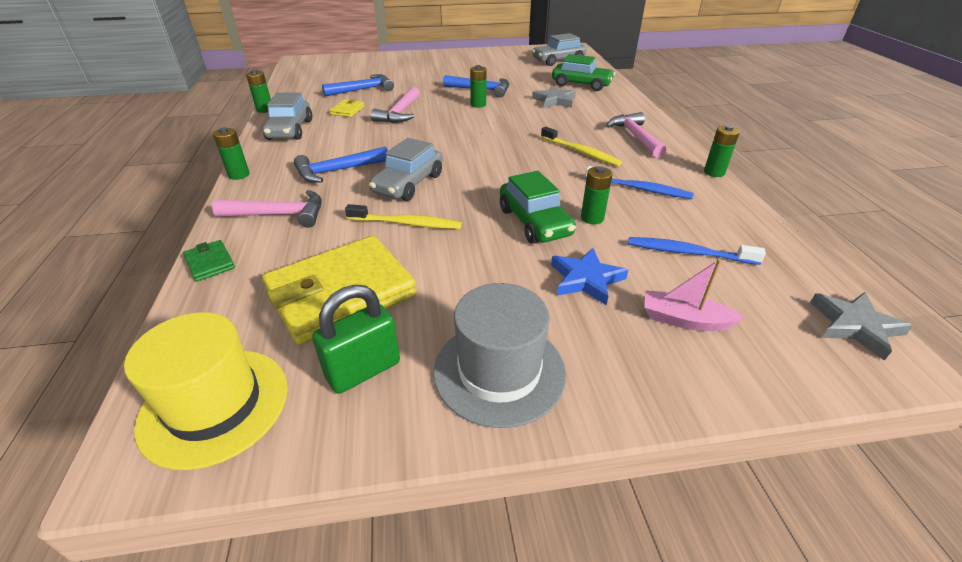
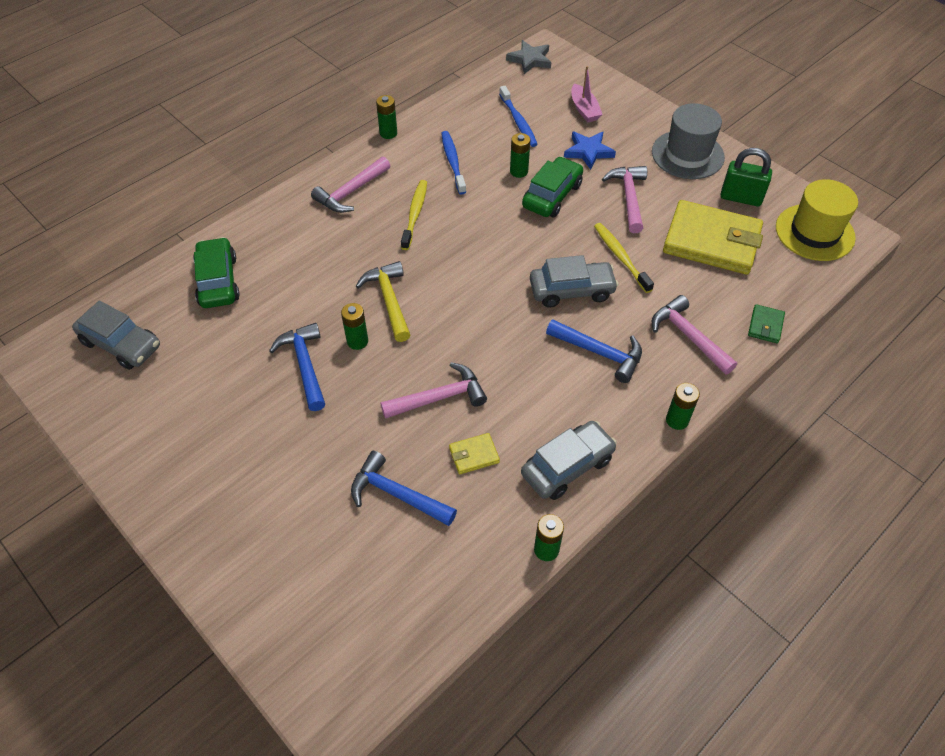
camera: 125 degrees left, 15 degrees up
(477, 270) = (628, 197): none -> pink hammer
(499, 120) = (389, 300): none -> yellow hammer
(554, 100) = (294, 282): grey star -> none

